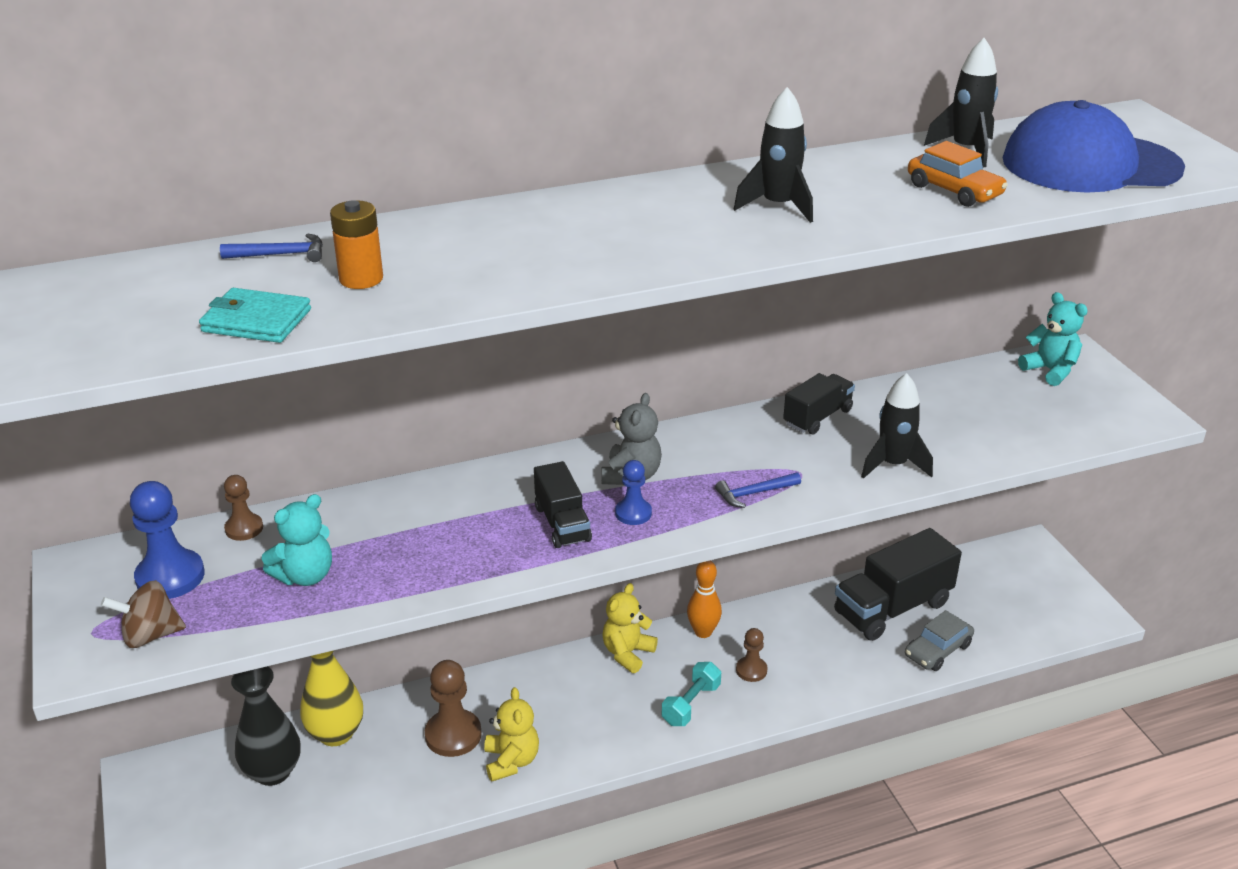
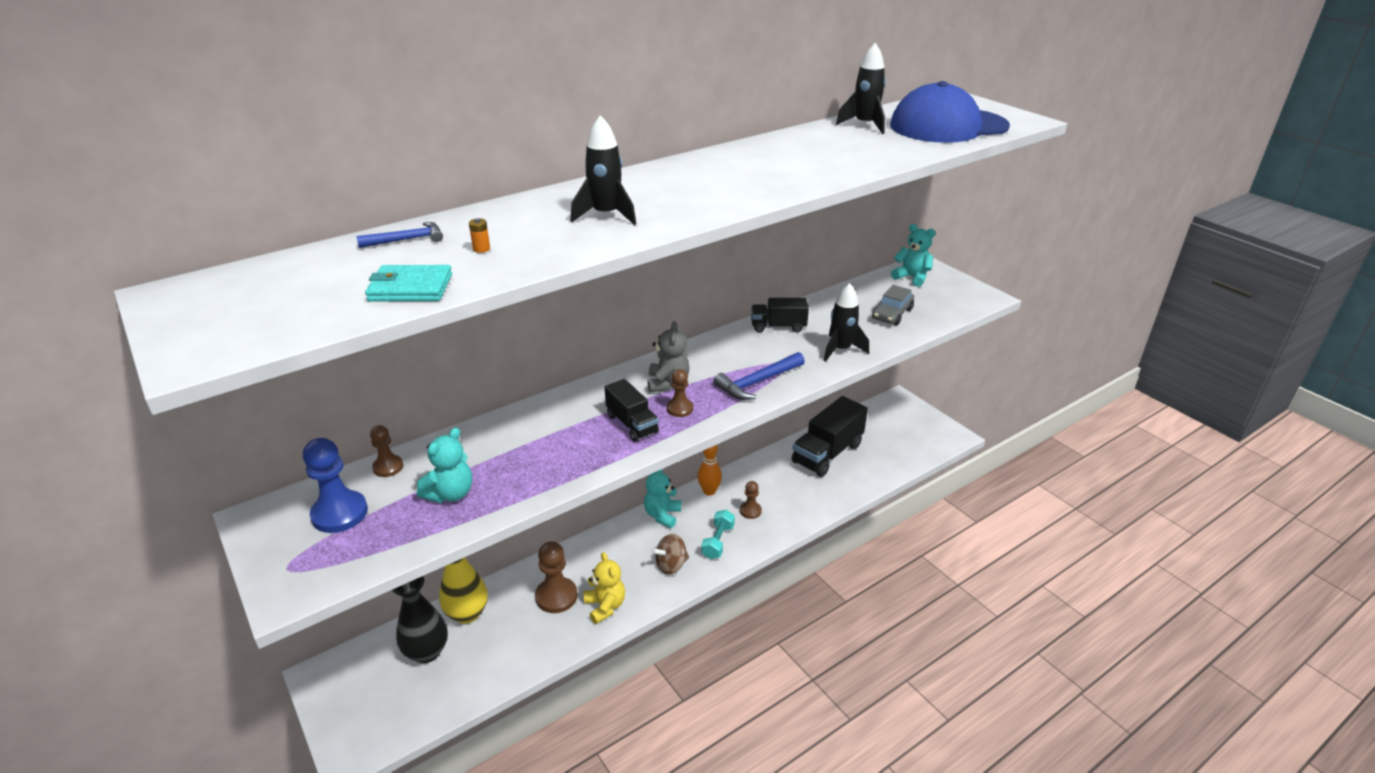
camera: 15 degrees left, 0 degrees up
(150, 635) = (338, 561): brown spinning top -> brown spinning top (671, 565)
(361, 279) = (481, 249): orange battery -> orange battery, size x0.49
(627, 653) = (662, 515): yellow teddy bear -> turquoise teddy bear
(633, 513) = (680, 409): blue pawn -> brown pawn
(754, 493) = (758, 382): blue hammer -> blue hammer, size x1.61
(778, 206) = (763, 170): black rocket -> black rocket (606, 215)
(817, 417) = (778, 327): black truck -> black truck turned 120 degrees counterclockwise
(938, 650) = (865, 475): grey car -> grey car (892, 314)
(954, 190) = (873, 149): orange car -> none

